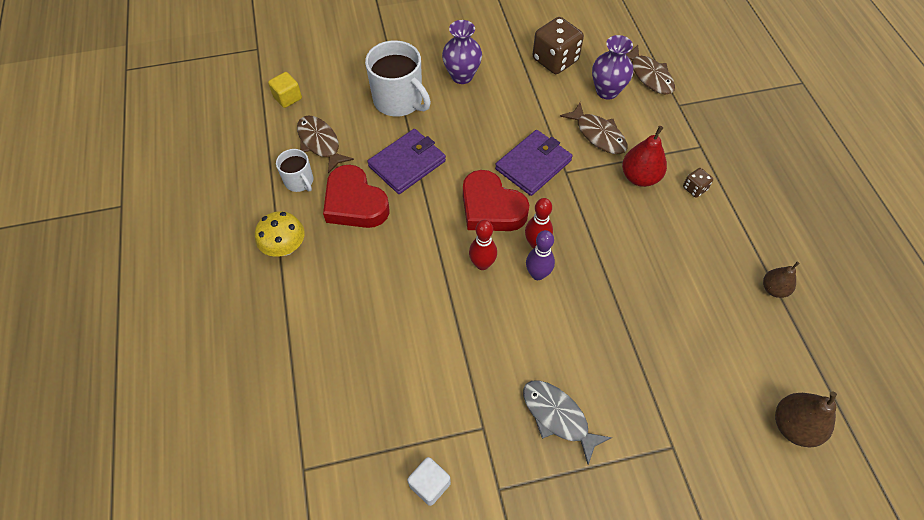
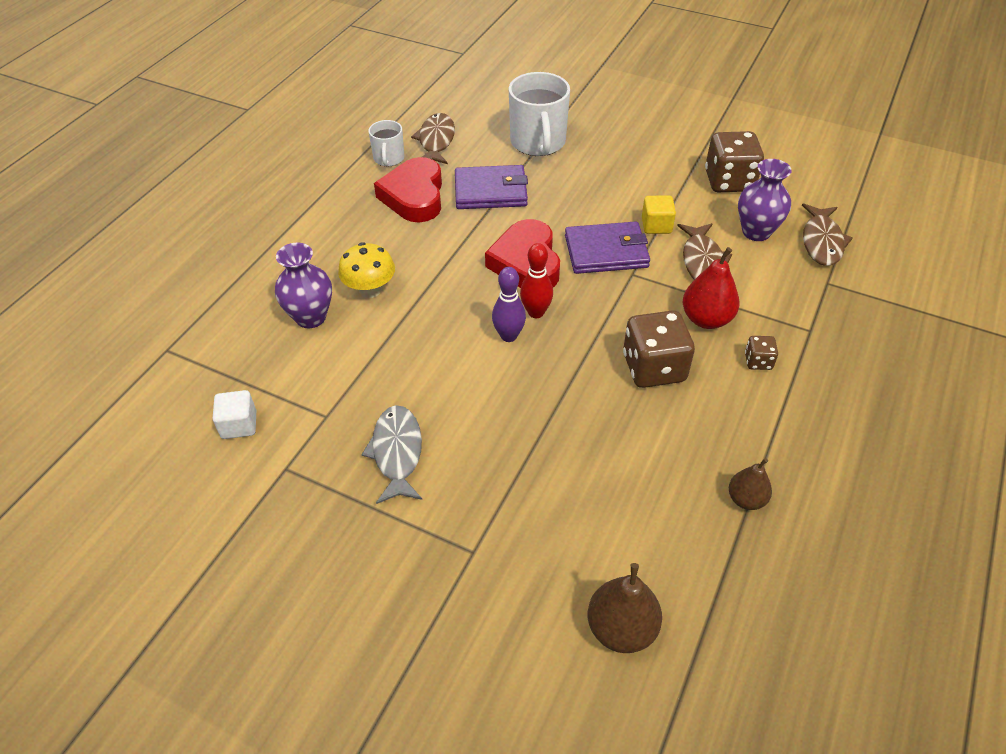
camera: 40 degrees right, 10 degrees down
(285, 247) = (326, 197): yellow mushroom -> yellow mushroom (370, 290)
(287, 98) = (447, 97): yellow cube -> yellow cube (656, 225)
(462, 76) = (618, 151): purple vase -> purple vase (310, 317)
(482, 264) = (468, 299): red bowling pin -> none
(644, 235) = (654, 368): none -> brown dice

